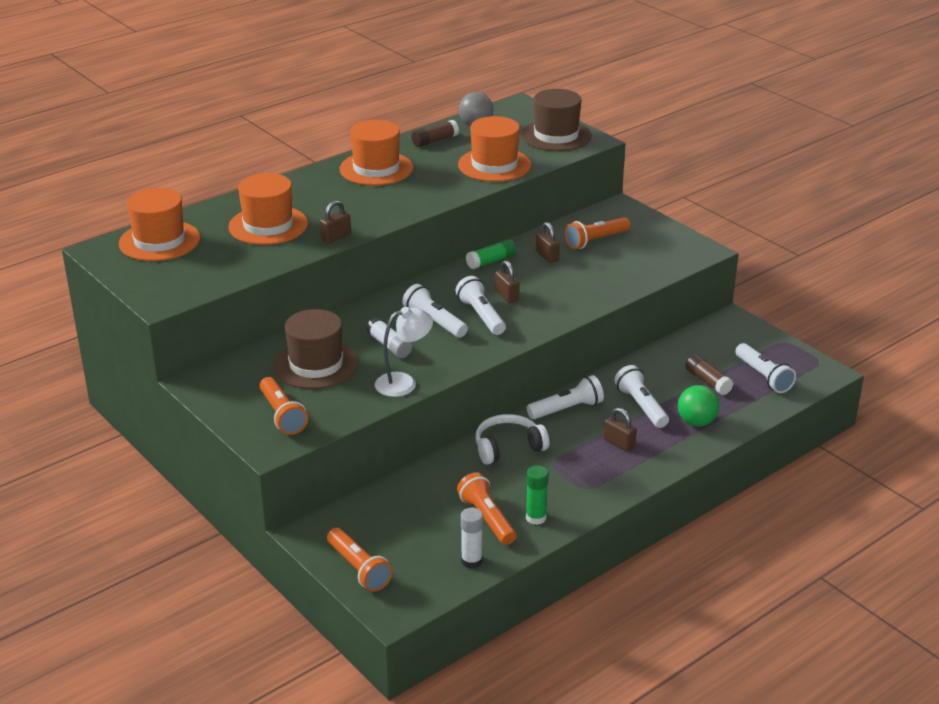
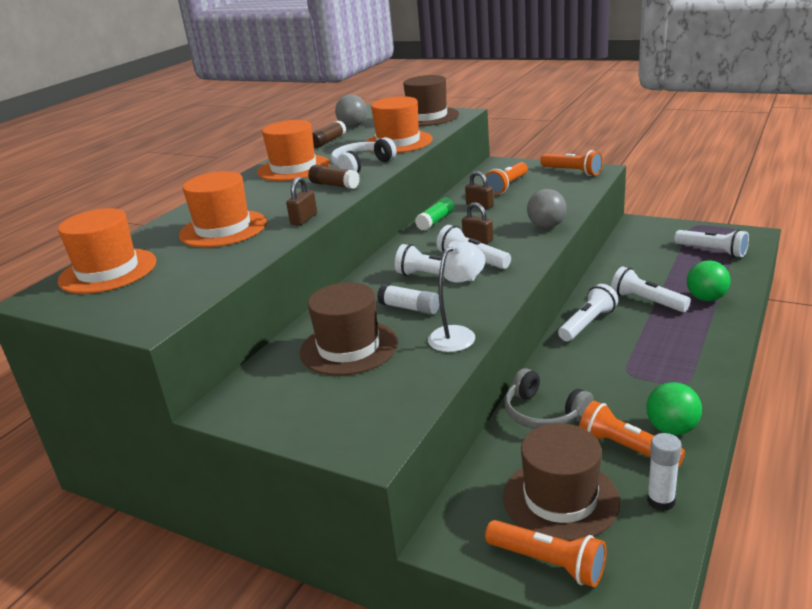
camera: 20 degrees left, 5 degrees down
(282, 415) = (355, 409): orange flashlight -> orange flashlight (572, 172)
(405, 534) = (560, 499): none -> brown hat
(453, 471) = (544, 413): none -> grey headphones
(508, 447) = (572, 373): white headphones -> white headphones (361, 166)
(536, 518) = (672, 429): green glue stick -> green ball
(580, 302) = (546, 226): none -> grey ball
(619, 443) = (665, 336): brown padlock -> none
(708, 381) = (675, 267): brown glue stick -> brown glue stick (334, 185)

